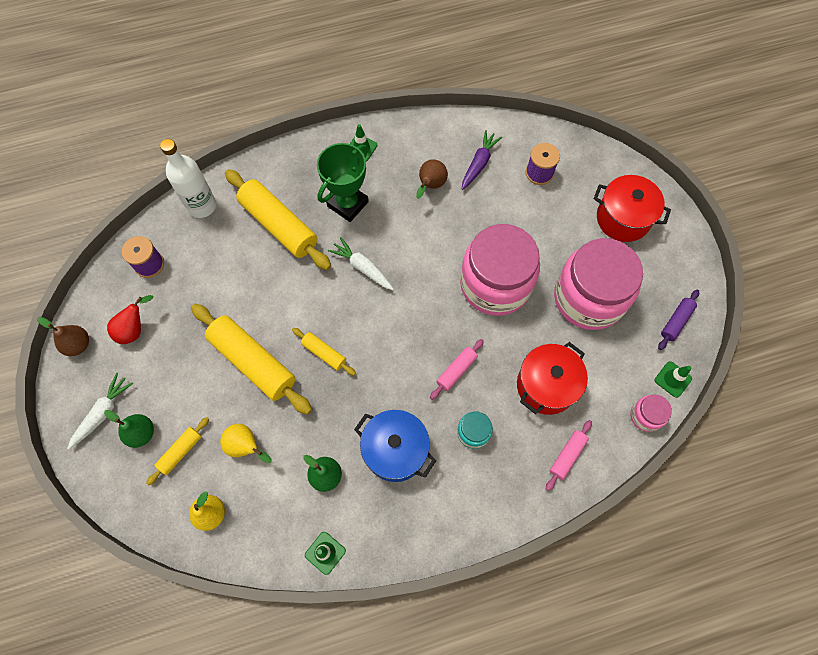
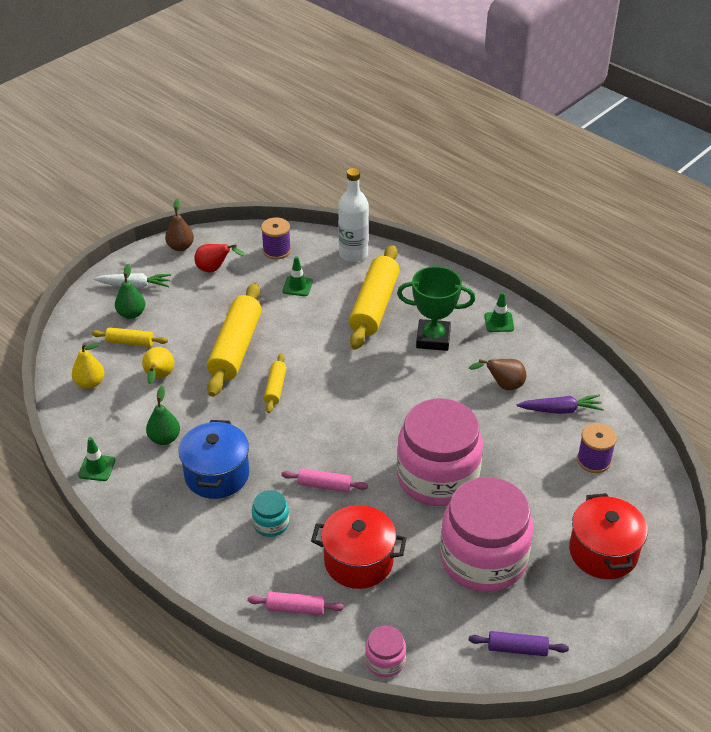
camera: 60 degrees right, 25 degrees down
(362, 268) = (377, 376): white carrot -> none
(672, 379) = (445, 671): green traffic cone -> green traffic cone (297, 286)

